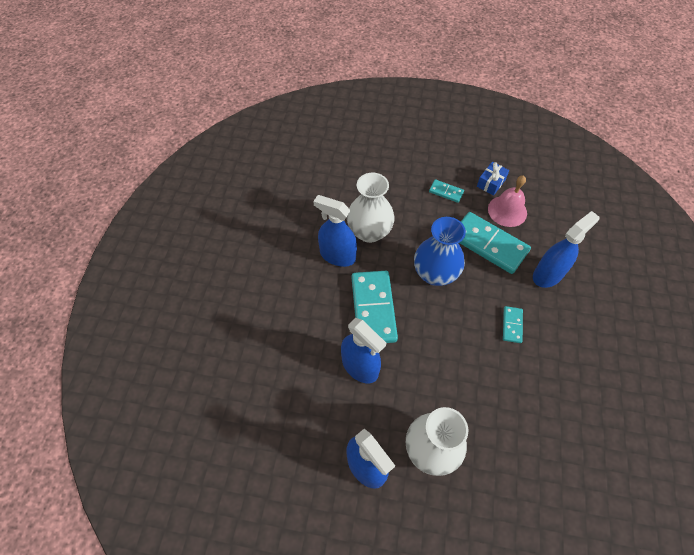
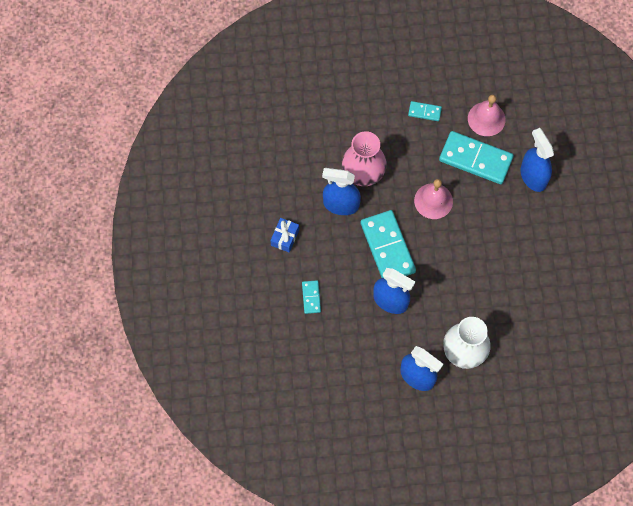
camera: 15 degrees left, 10 degrees up
(369, 232) = (363, 173): white vase -> pink vase
(435, 274) = (433, 201): blue vase -> pink bell
(491, 183) = (465, 91): blue gift -> blue gift (285, 237)
(512, 325) = (509, 232): turquoise domino -> turquoise domino (311, 297)
(548, 274) = (533, 176): blue spray bottle -> blue spray bottle turned 60 degrees counterclockwise

